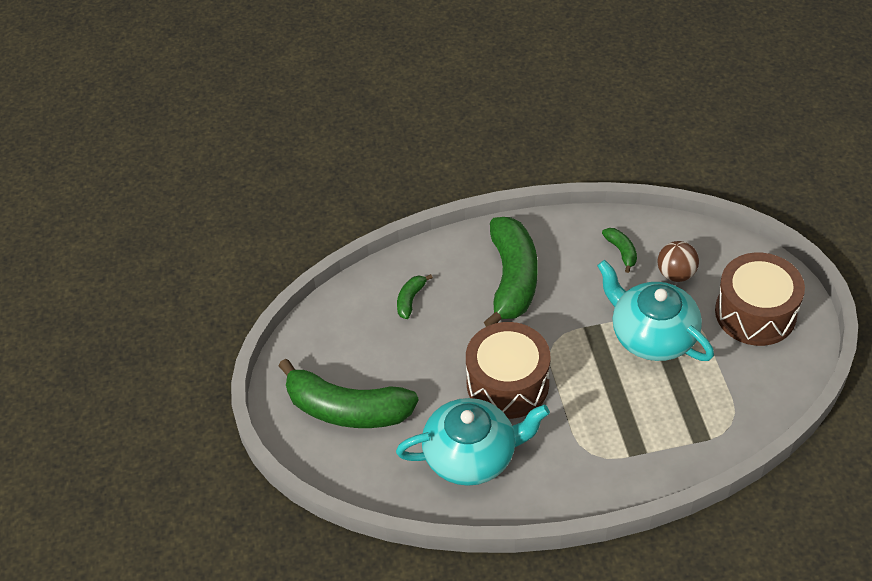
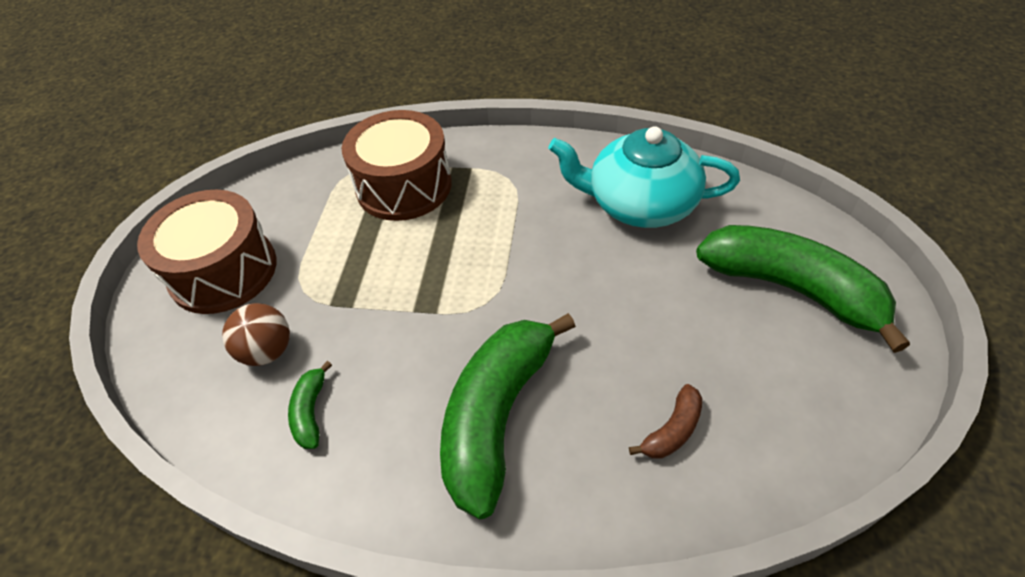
camera: 160 degrees left, 0 degrees up
(410, 300) = (672, 430): green banana -> brown banana
(507, 383) = (568, 267): brown drum -> brown drum (404, 186)
(652, 335) = (361, 278): turquoise teapot -> none

